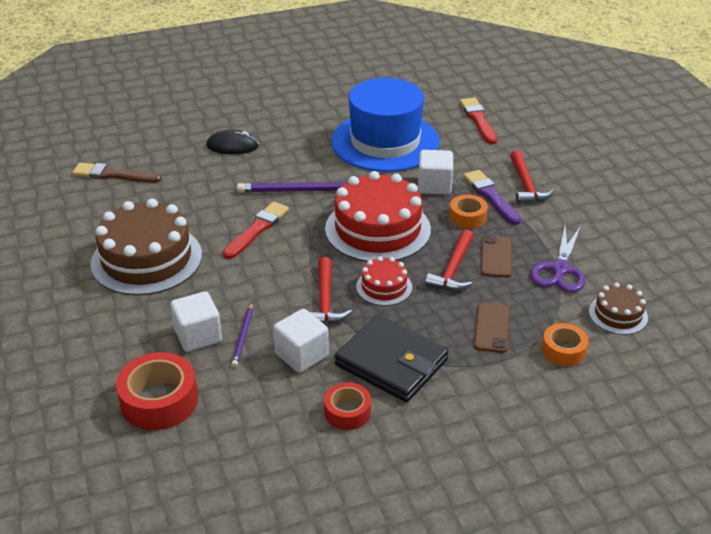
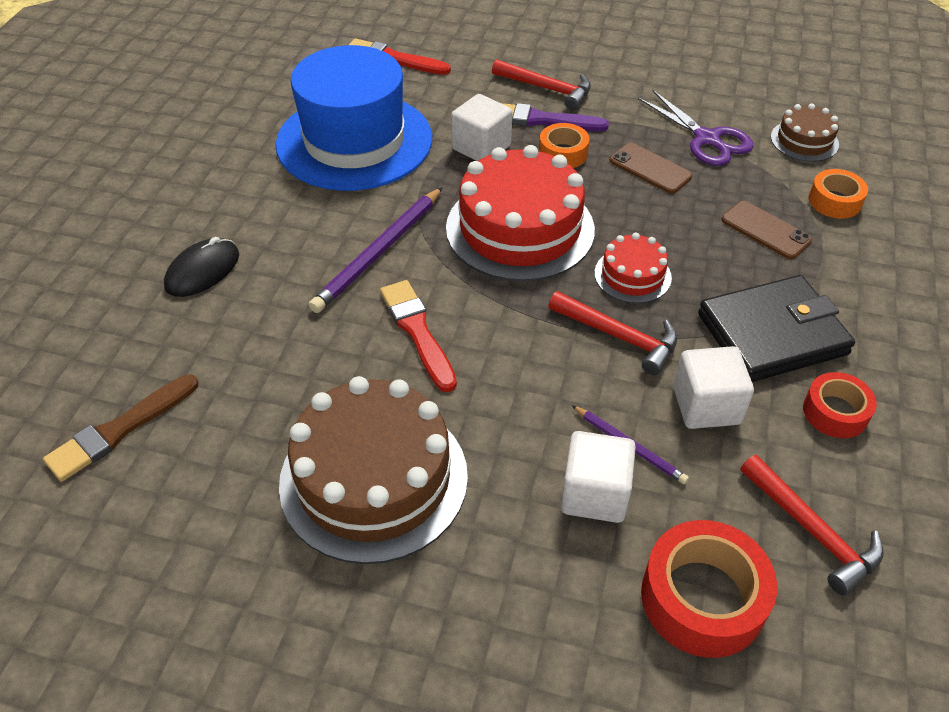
camera: 55 degrees left, 10 degrees up
(453, 269) = (645, 208): red hammer -> red hammer (812, 531)

